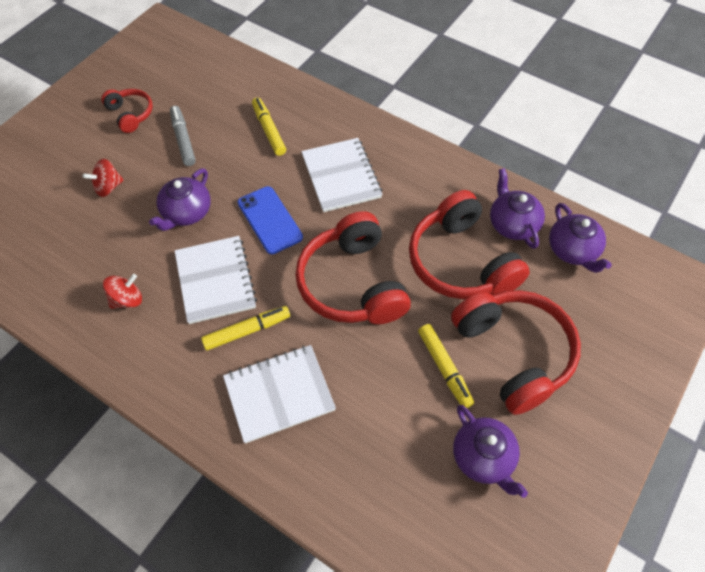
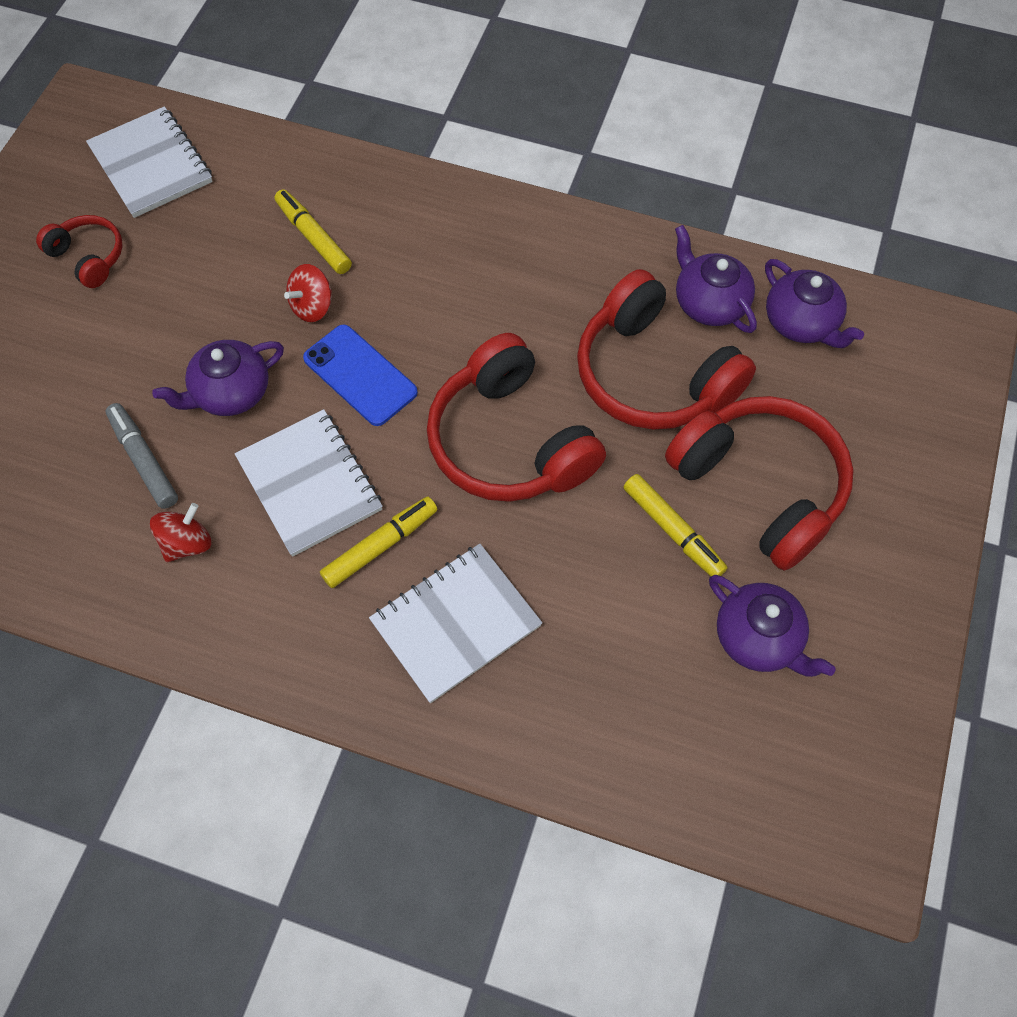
camera: 15 degrees left, 5 degrees up
(108, 187) = (95, 380): red spinning top -> red spinning top (312, 306)
(183, 139) = (186, 280): grey marker -> grey marker (144, 460)
(186, 213) = (230, 393): purple teapot -> purple teapot turned 45 degrees clockwise
(341, 176) = (444, 286): white notebook -> white notebook (151, 165)

